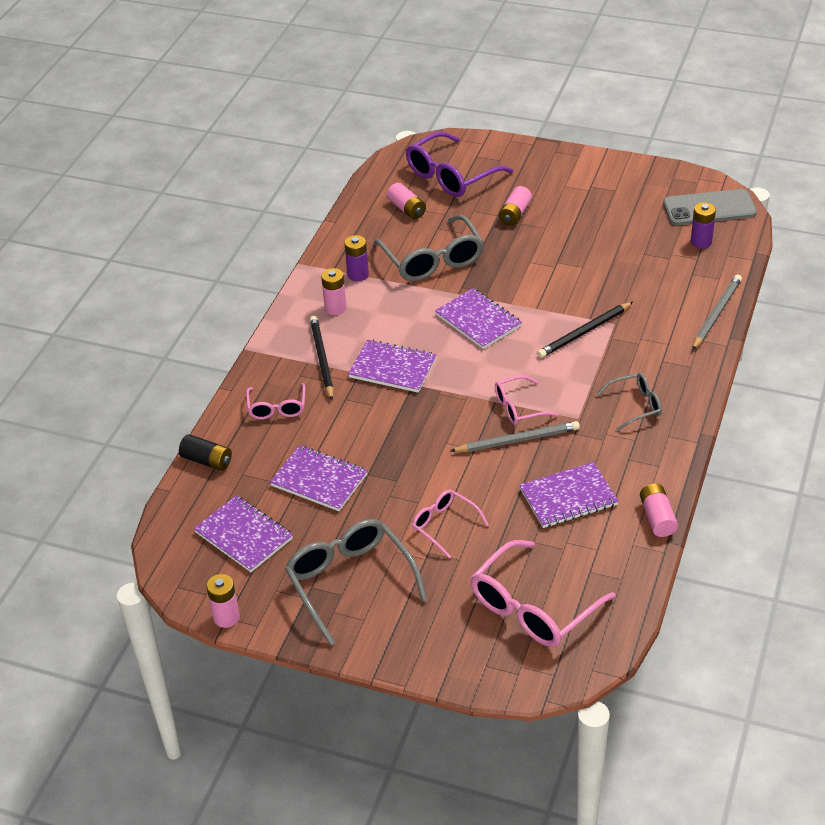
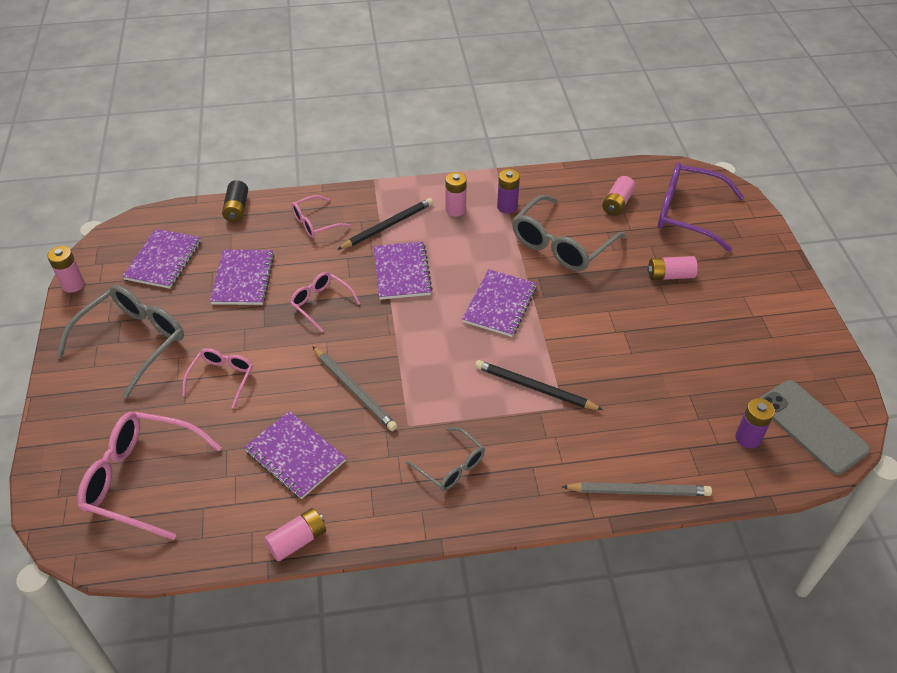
camera: 60 degrees right, 5 degrees up
(518, 407) = (398, 375): pink glasses -> pink glasses (321, 303)

